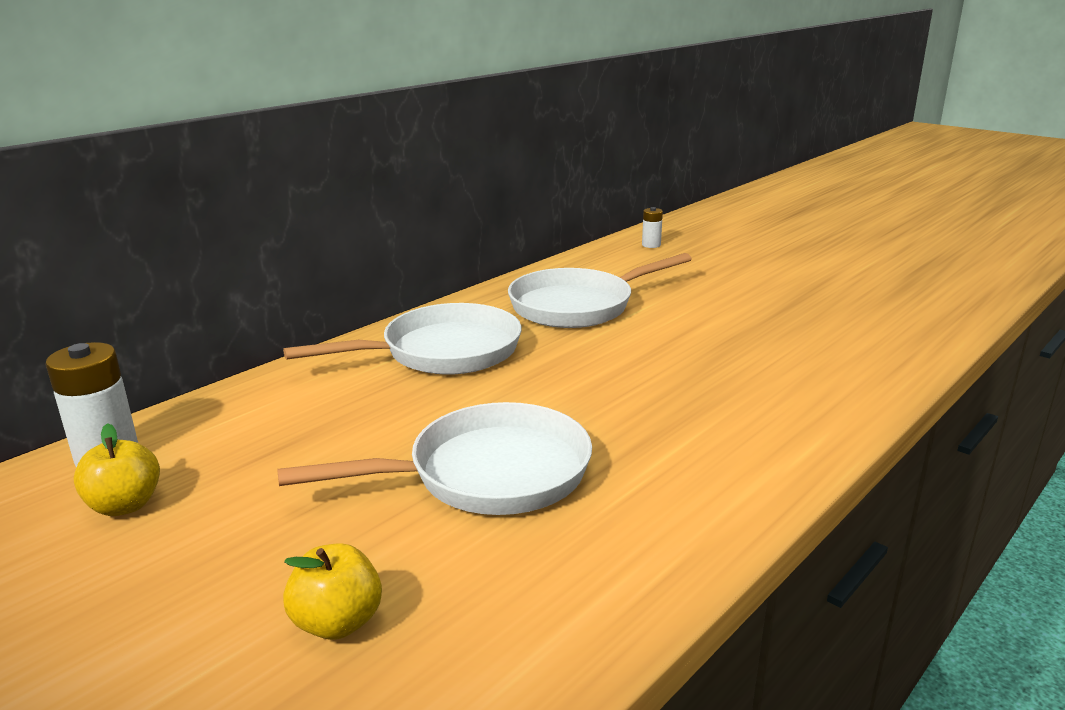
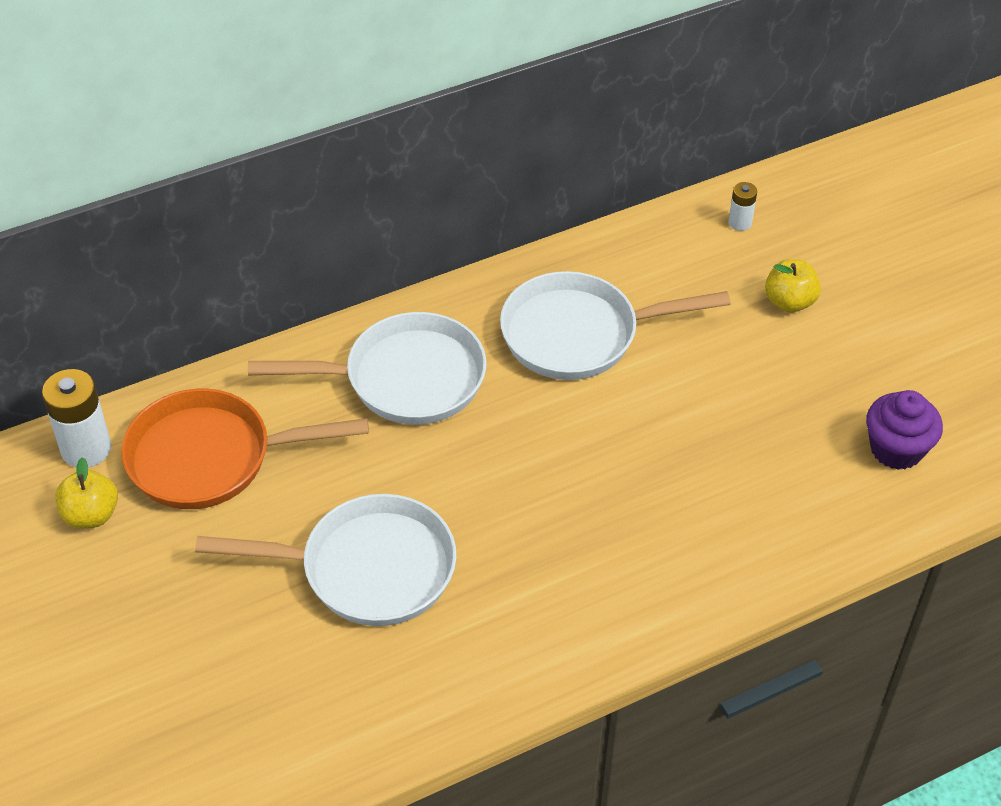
camera: 20 degrees right, 25 degrees up
(263, 434) = (210, 458): none -> orange pan
(338, 623) = (206, 684): yellow apple -> yellow apple (789, 302)
(884, 313) = (896, 449): none -> purple cupcake

